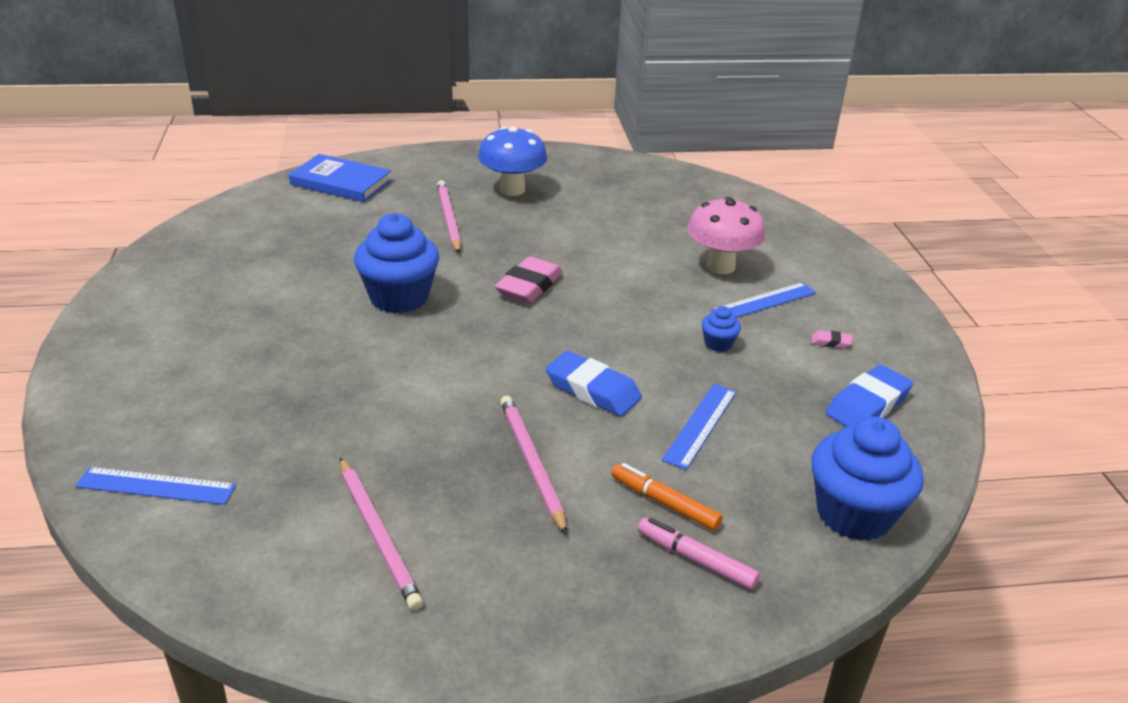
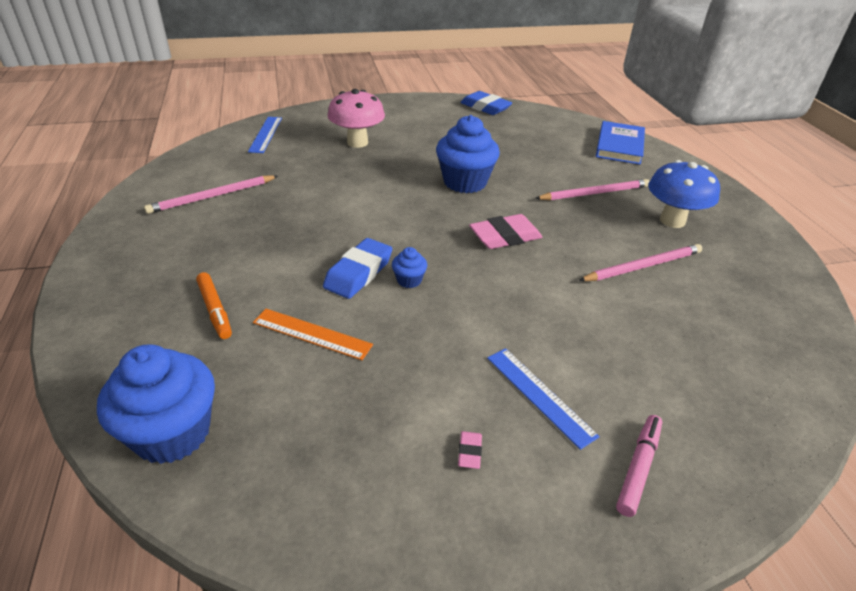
camera: 85 degrees right, 5 degrees up
(529, 286) = (505, 237): pink eraser -> pink eraser turned 45 degrees counterclockwise
(531, 463) = (270, 247): pink pencil -> pink pencil (643, 266)
(664, 503) = (215, 310): orange marker -> orange marker turned 120 degrees clockwise
(696, 559) = (149, 325): pink marker -> pink marker (638, 468)
(700, 425) = (312, 334): blue ruler -> orange ruler
(718, 344) = (443, 352): blue cupcake -> blue cupcake (409, 280)
(720, 266) = (602, 362): pink mushroom -> pink mushroom (357, 142)
(867, 405) = (346, 472): blue eraser -> blue eraser (485, 107)

